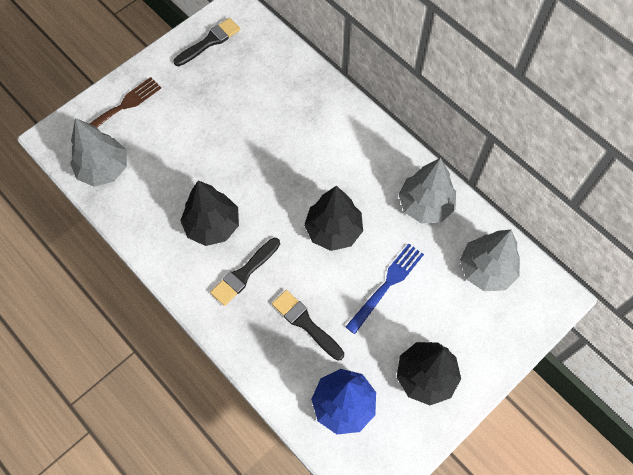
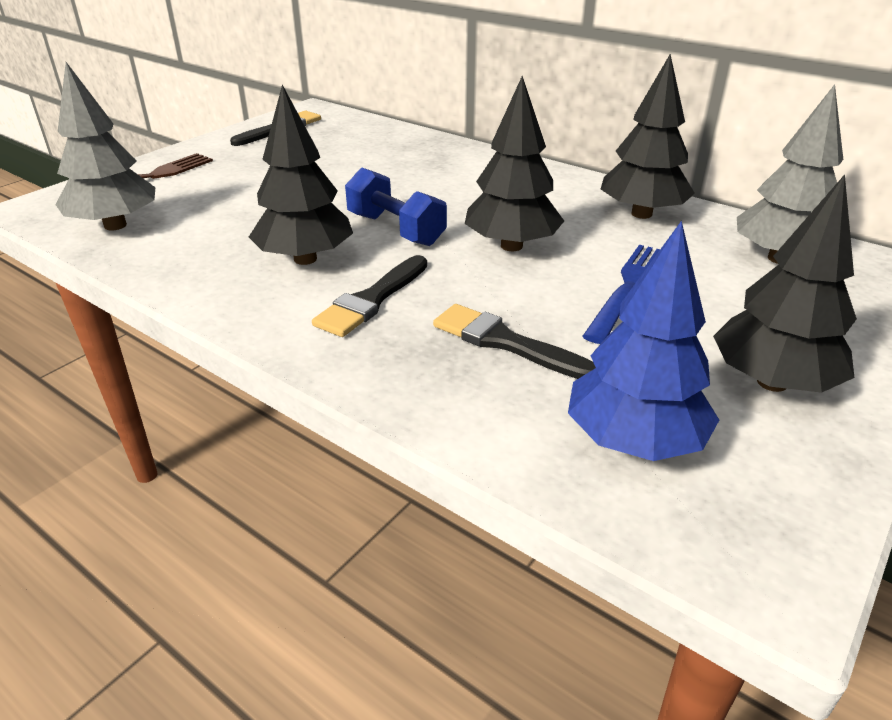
camera: 10 degrees left, 30 degrees down
(269, 200) = (395, 229): none -> blue dumbbell
(425, 205) = (641, 214): grey tree -> black tree

